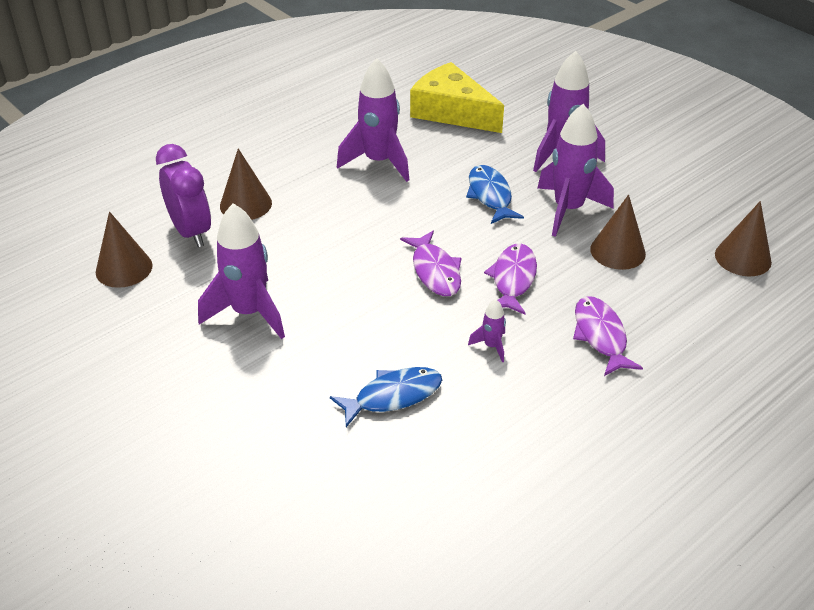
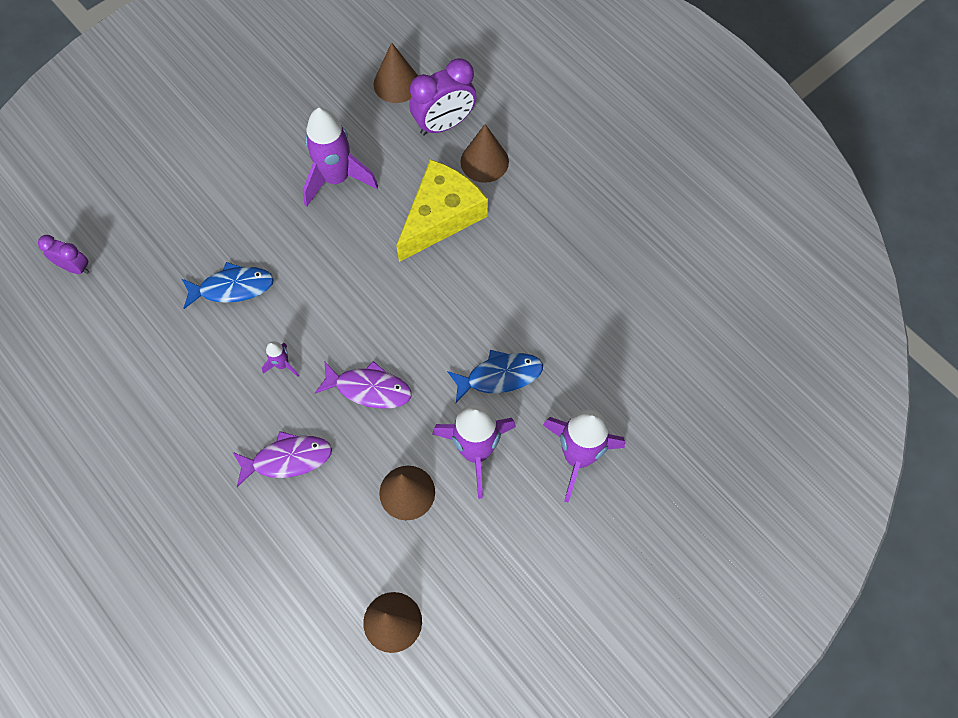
camera: 90 degrees right, 25 degrees up
(358, 572) = (75, 267): none -> purple clock
(379, 162) = (556, 271): purple rocket -> none
(393, 396) = (232, 287): blue fish -> blue fish turned 75 degrees counterclockwise
(435, 271) = (383, 321): purple fish -> none
(452, 111) = (657, 344): yellow cheese -> yellow cheese (441, 216)

